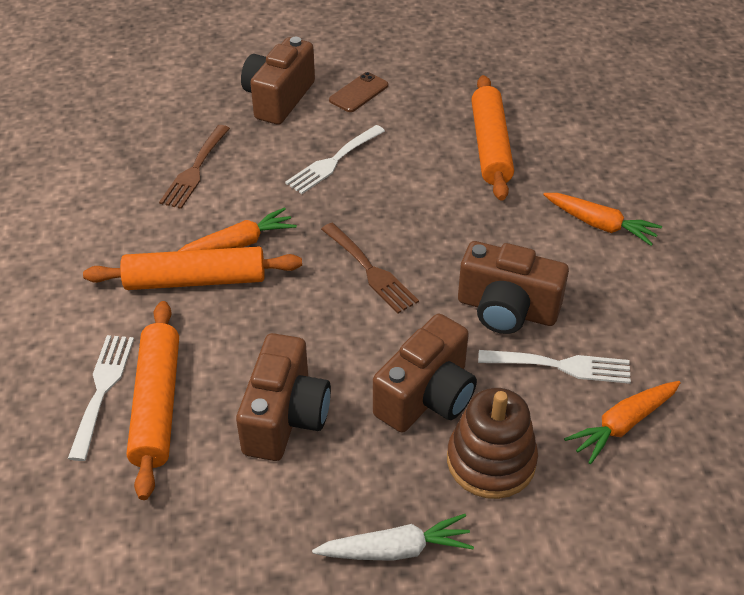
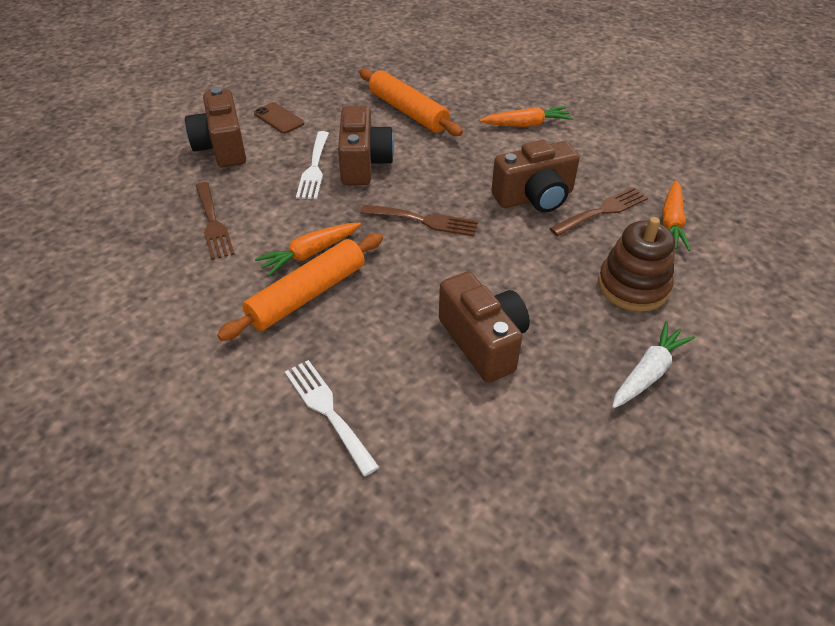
camera: 40 degrees left, 0 degrees up
(157, 404) = (384, 393): orange rolling pin -> none
(238, 243) = (310, 253): orange carrot -> orange carrot turned 150 degrees counterclockwise
(358, 93) = (279, 118): brown phone -> brown phone turned 45 degrees counterclockwise
(427, 396) = (552, 273): brown camera -> brown camera (363, 163)
(562, 366) = (602, 211): white fork -> brown fork

